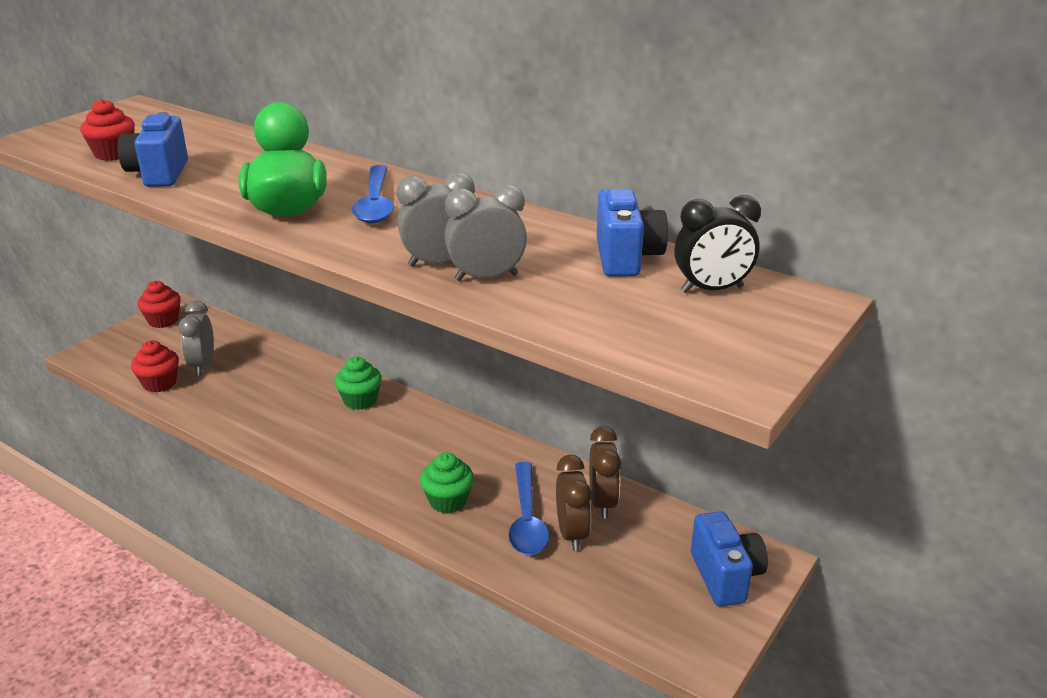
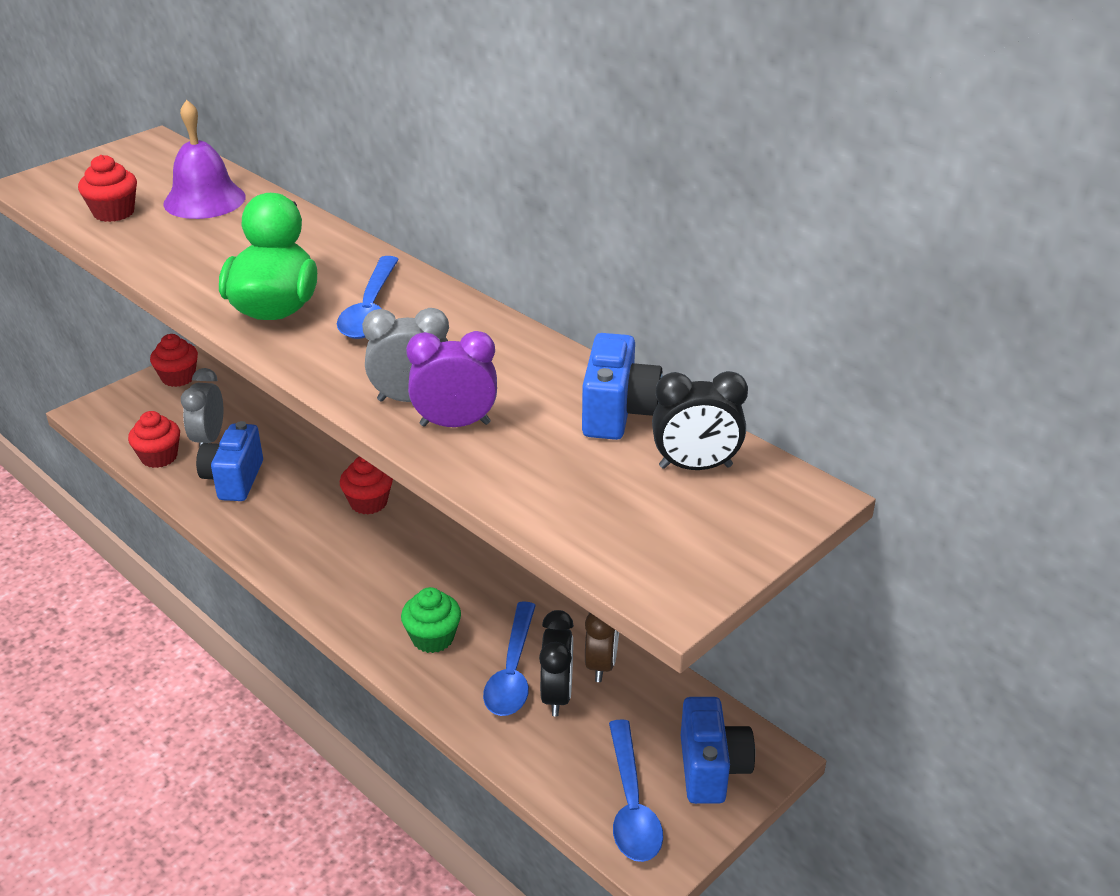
camera: 10 degrees right, 5 degrees up
(159, 174) = (153, 246): blue camera -> blue camera (234, 480)
(195, 140) = (204, 200): none -> purple bell
(360, 400) = (368, 502): green cupcake -> red cupcake
(486, 277) = (455, 424): grey clock -> purple clock
(572, 534) = (557, 695): brown clock -> black clock
(666, 614) = (631, 804): none -> blue spoon

